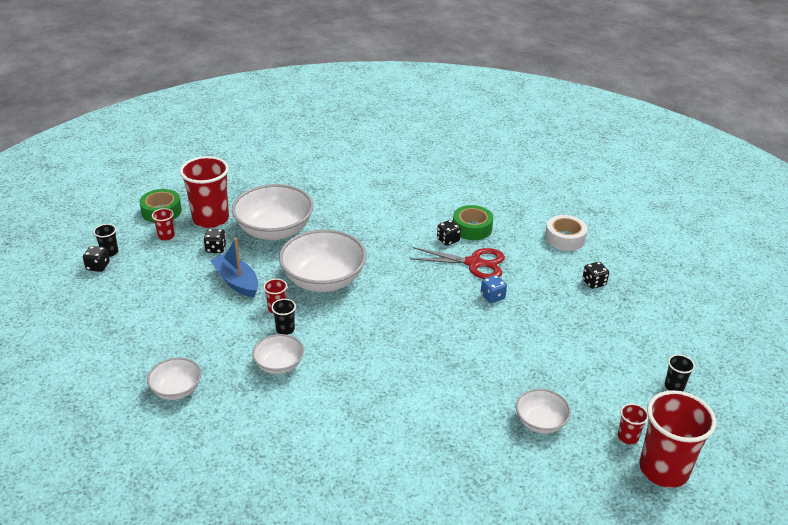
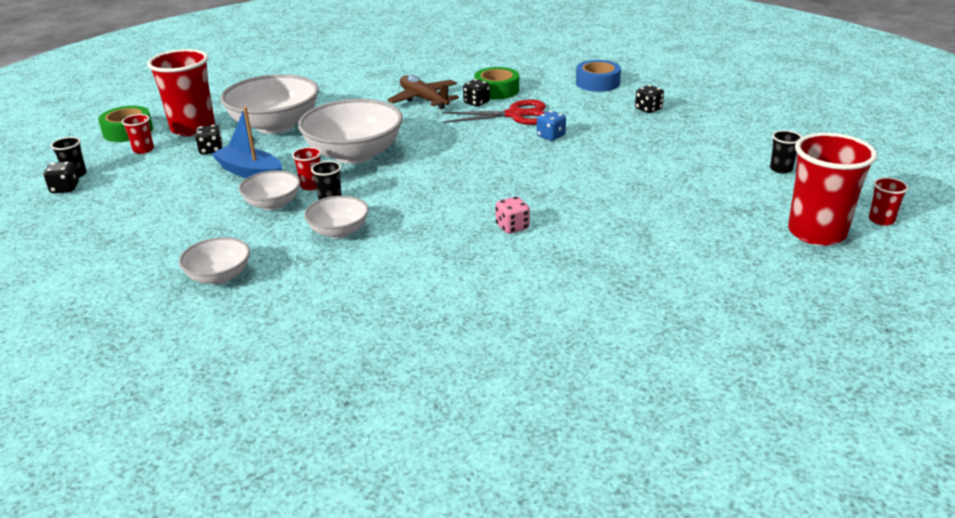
camera: 15 degrees left, 5 degrees down
(405, 226) = (424, 99): none -> brown plane
(413, 396) = (512, 227): none -> pink dice
(540, 422) = (665, 221): white bowl -> white bowl (273, 204)
(565, 238) = (597, 83): white tape -> blue tape
(628, 437) = (762, 215): red cup -> red cup (881, 220)

